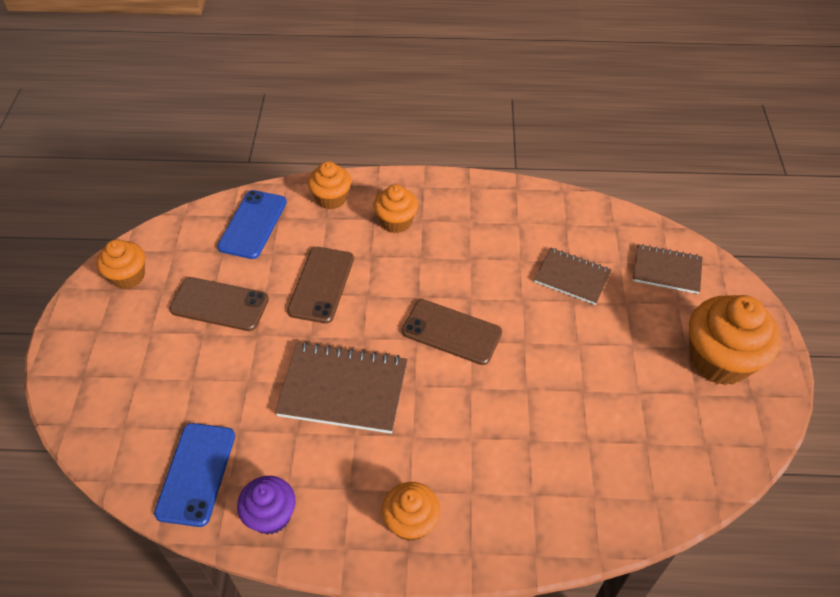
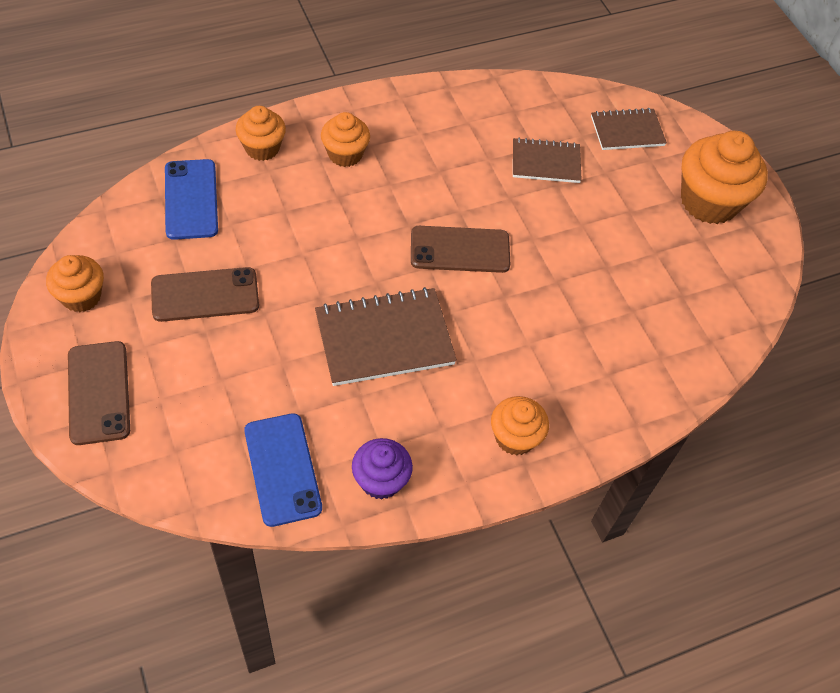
camera: 30 degrees left, 5 degrees up
(321, 285) = (303, 242): brown phone -> brown phone (98, 392)

